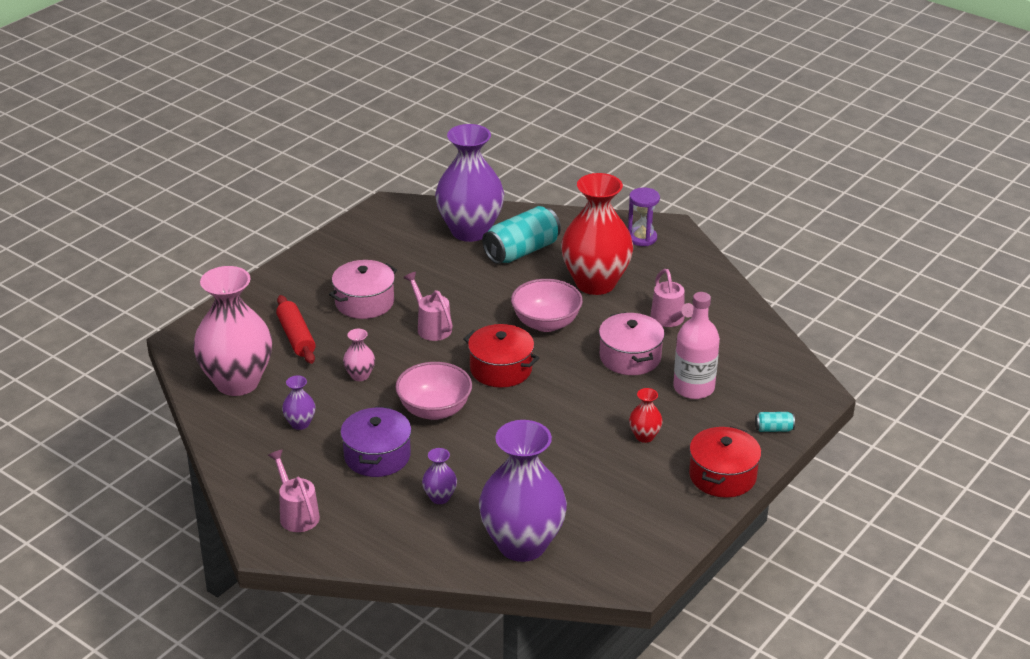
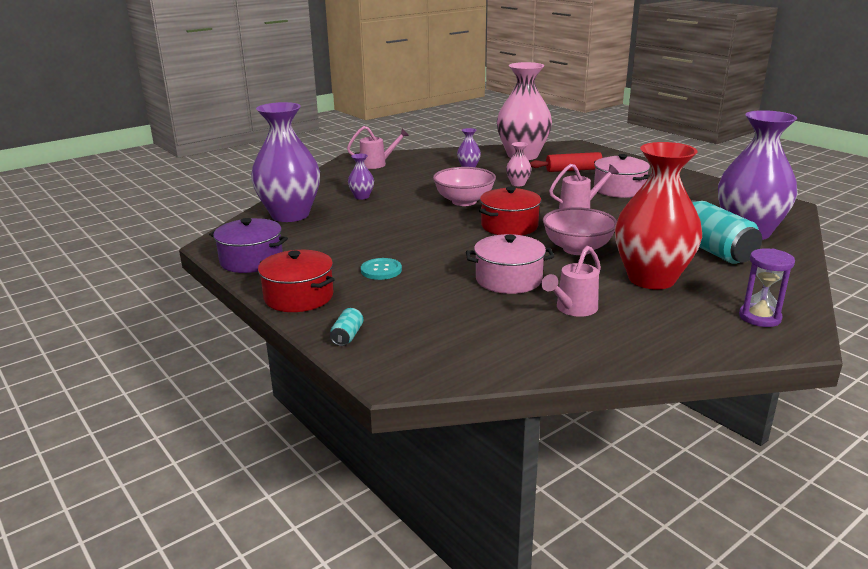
camera: 105 degrees right, 10 degrees down
(377, 456) = (420, 184): purple pot -> purple pot (251, 260)
(644, 436) = (381, 270): red vase -> turquoise button
(669, 320) = (573, 309): pink watering can -> pink watering can turned 45 degrees counterclockwise
(693, 388) = (442, 304): pink bottle -> none

